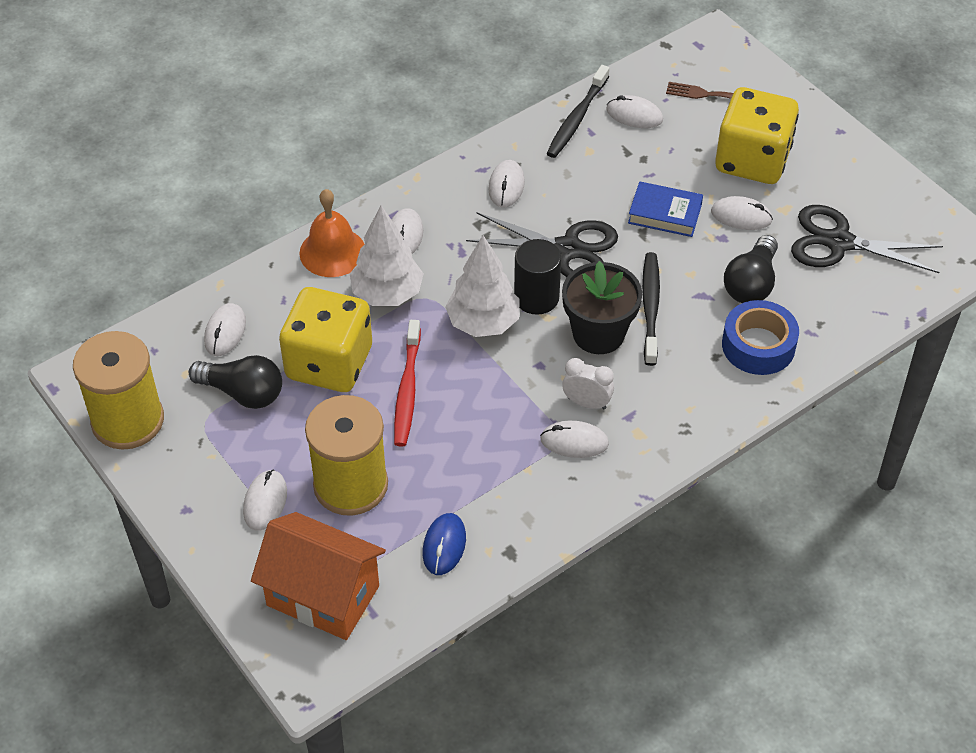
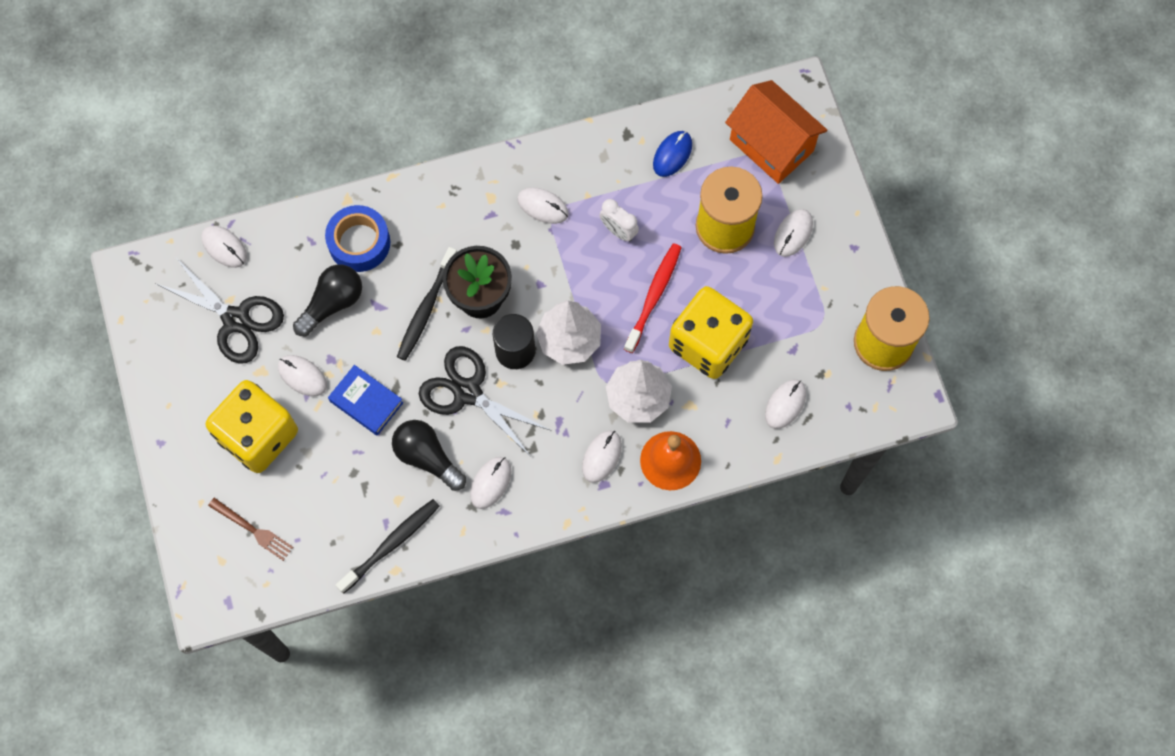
camera: 160 degrees left, 20 degrees up
(243, 393) = (785, 338): black light bulb -> black light bulb (427, 457)
(586, 403) = (518, 237): white clock -> white clock (618, 231)
(634, 115) = (336, 529): white mouse -> white mouse (224, 247)

